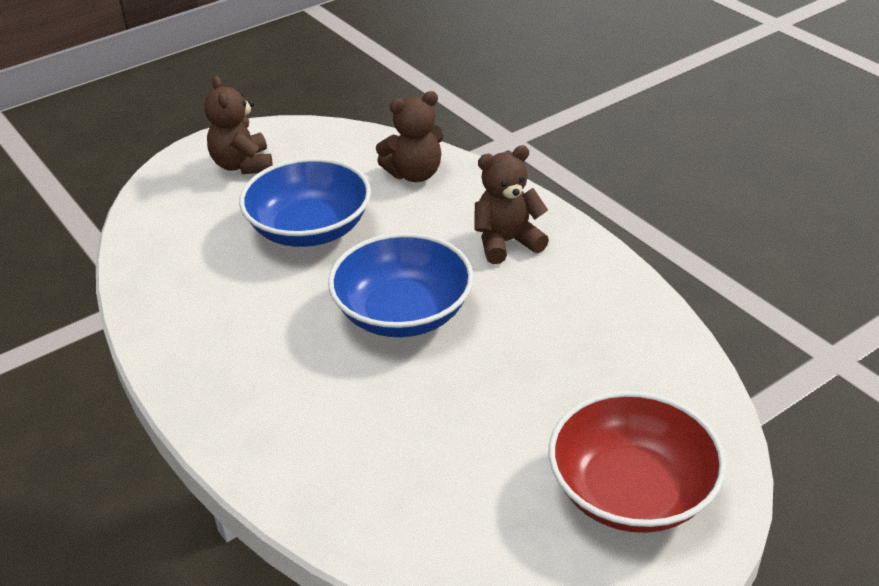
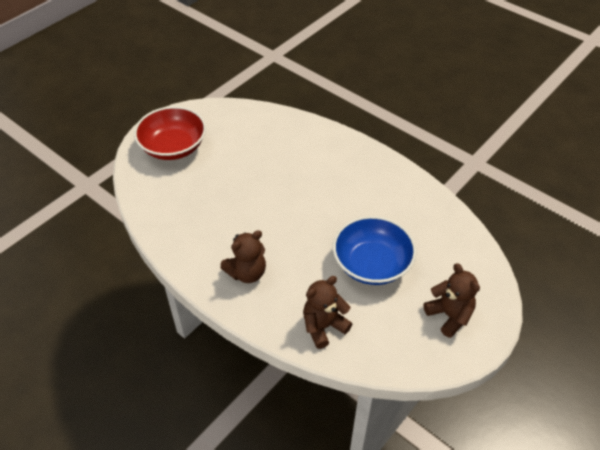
camera: 165 degrees right, 10 degrees up
(403, 313) = (293, 214): blue bowl -> none

